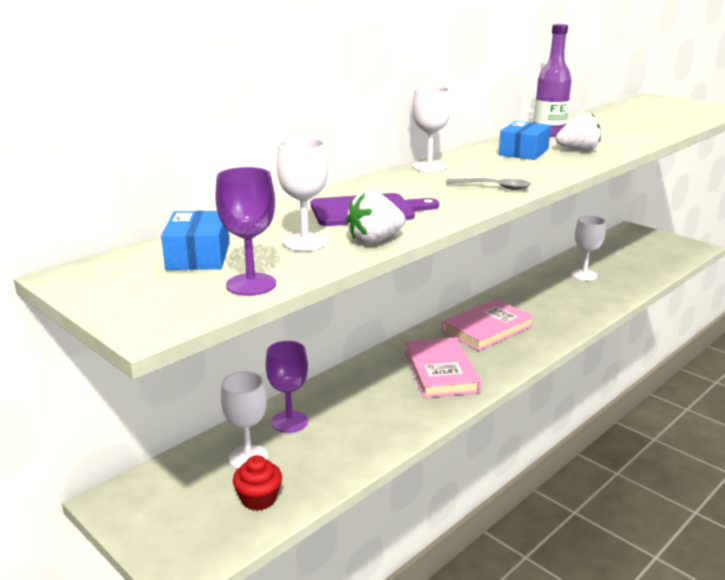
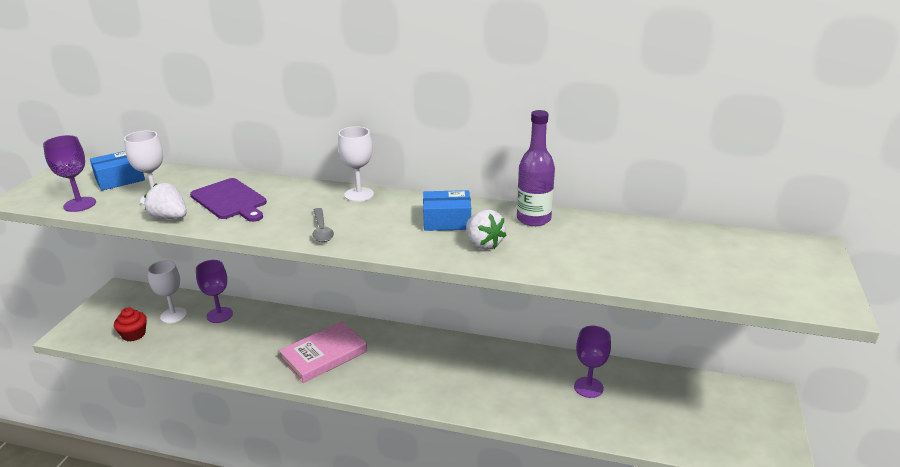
camera: 60 degrees right, 5 degrees up
(487, 329) = (414, 358): pink book -> none
(584, 275) = (588, 387): white goblet -> purple goblet

